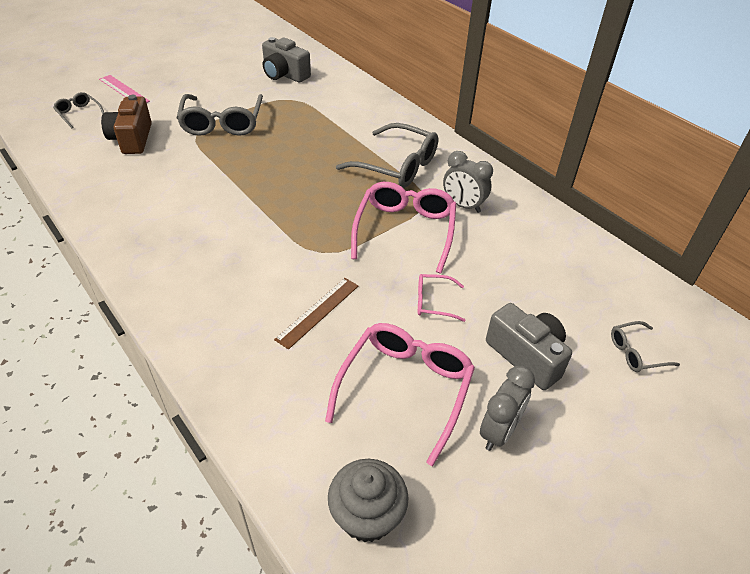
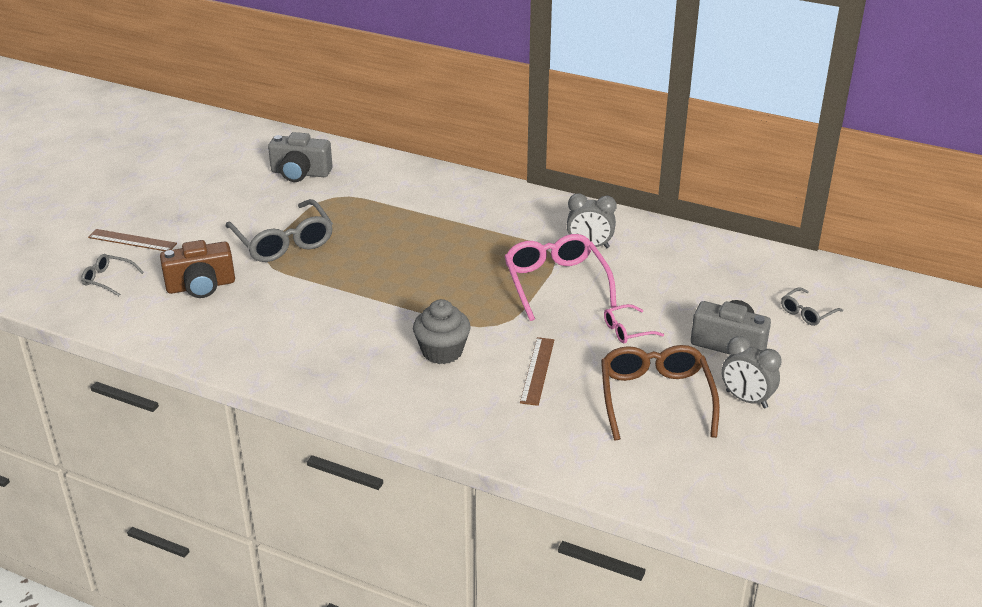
camera: 25 degrees left, 10 degrees down
(123, 90) = (132, 240): pink ruler -> brown ruler
(132, 139) = (201, 286): brown camera -> brown camera turned 75 degrees counterclockwise
(367, 515) = (694, 483): grey cupcake -> grey cupcake (442, 351)
(396, 165) = (499, 230): grey glasses -> none
(404, 389) = (655, 398): pink glasses -> brown glasses
(499, 431) = (746, 399): grey clock -> grey clock turned 120 degrees clockwise

